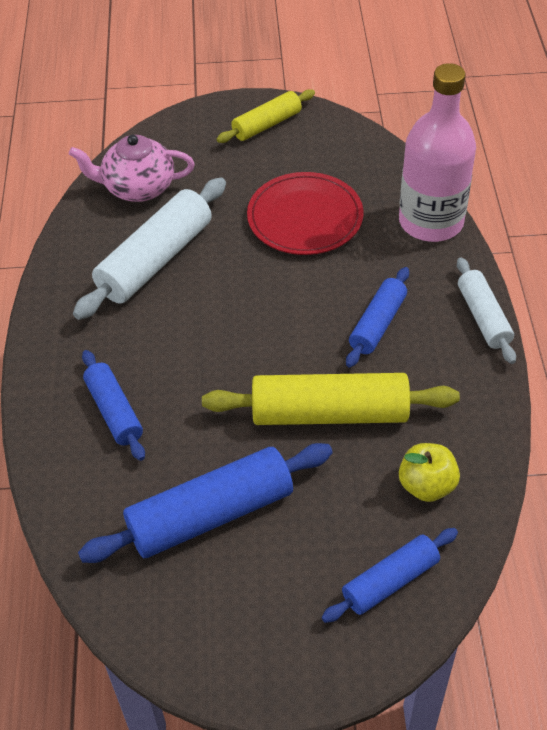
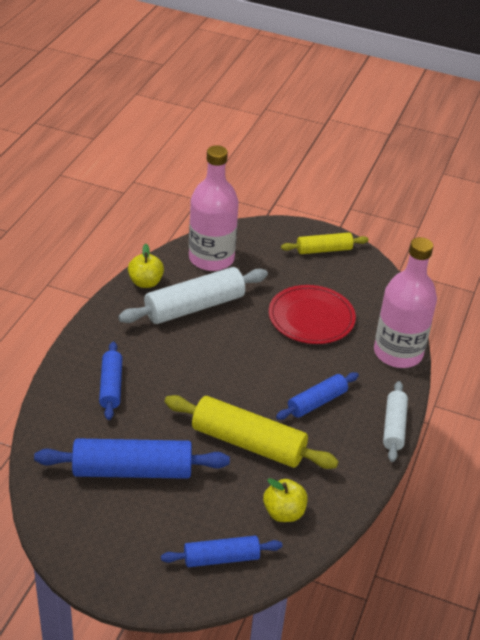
camera: 20 degrees right, 10 degrees down
(74, 252) = (145, 282): none -> yellow apple
(138, 188) = (211, 258): pink teapot -> pink bottle

